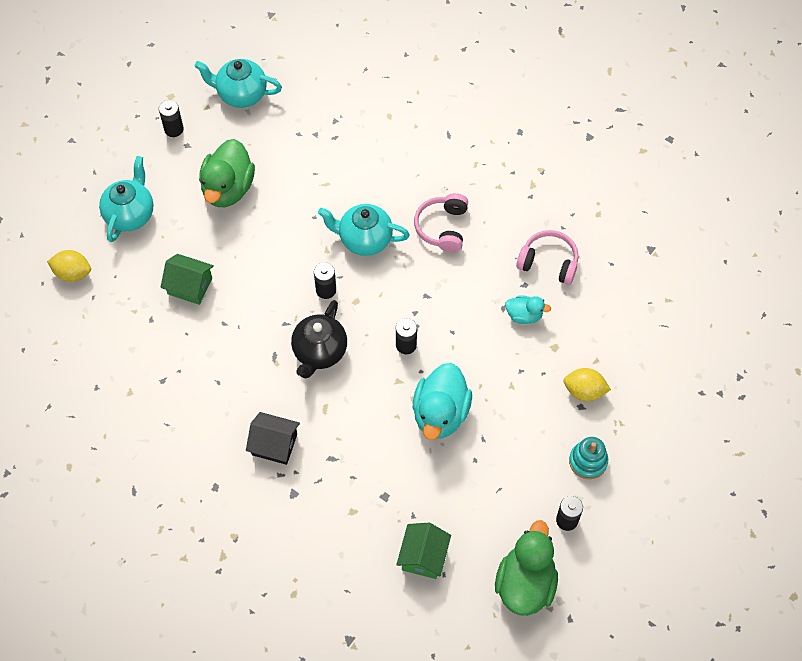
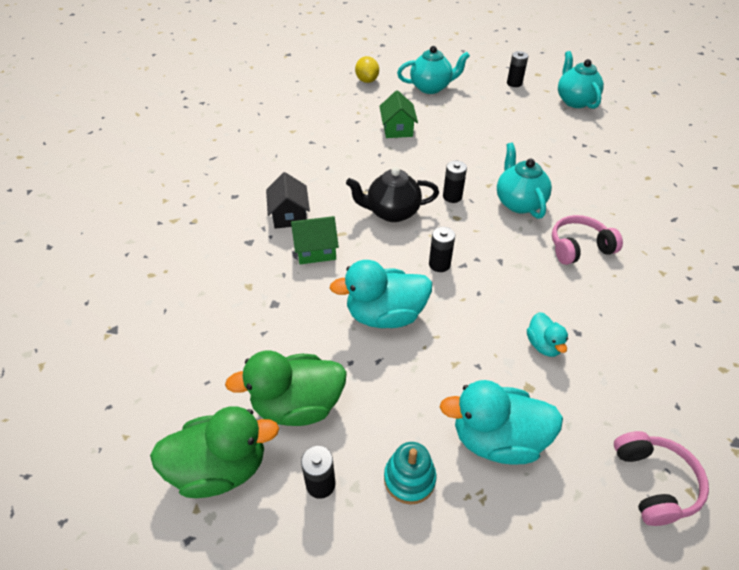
camera: 65 degrees right, 15 degrees down
(228, 188) = (493, 120): green duck -> green duck (297, 405)
(423, 556) = (221, 357): green house -> green house (316, 250)
(548, 262) = (622, 344): pink headphones -> pink headphones (654, 483)
(584, 391) = (497, 439): yellow lemon -> turquoise duck

